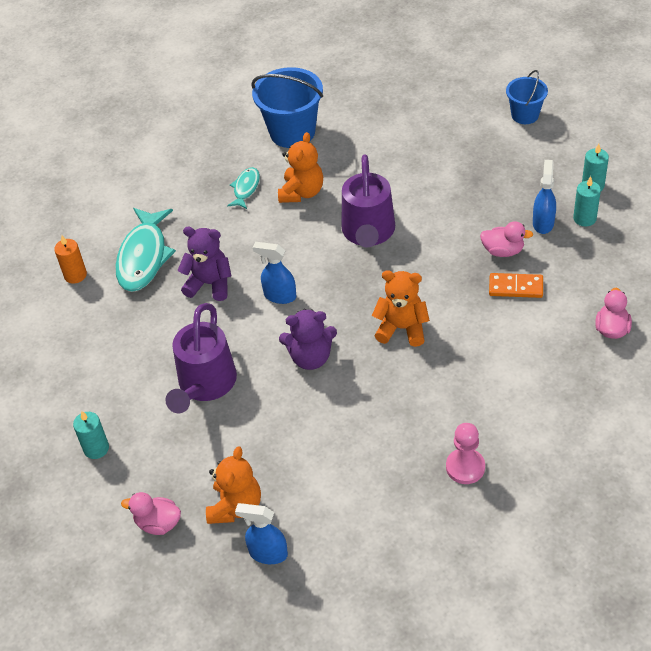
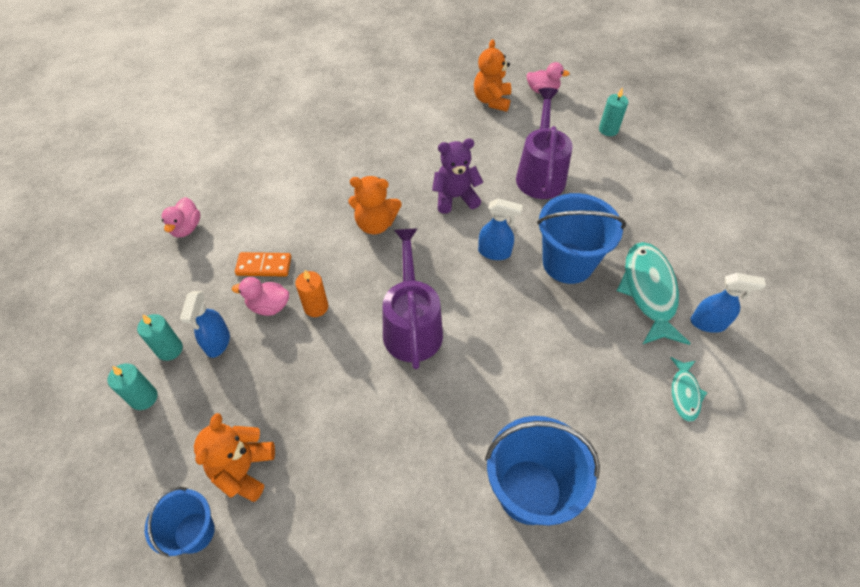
camera: 170 degrees right, 5 degrees up
(75, 275) = (710, 269): orange candle -> orange candle (316, 307)
(210, 284) = (567, 263): purple teddy bear -> blue bucket
(246, 188) = (566, 387): turquoise fish -> turquoise fish (684, 393)
(268, 553) = (464, 79): blue spray bottle -> blue spray bottle (708, 323)
(302, 192) = (496, 382): orange teddy bear -> orange teddy bear (243, 469)
(465, 467) = (330, 127): pink pawn -> none

